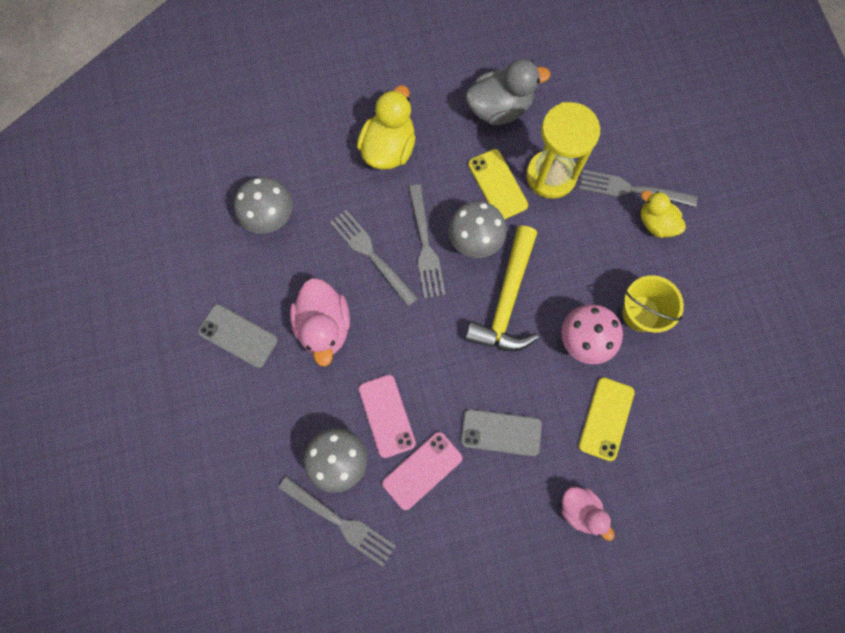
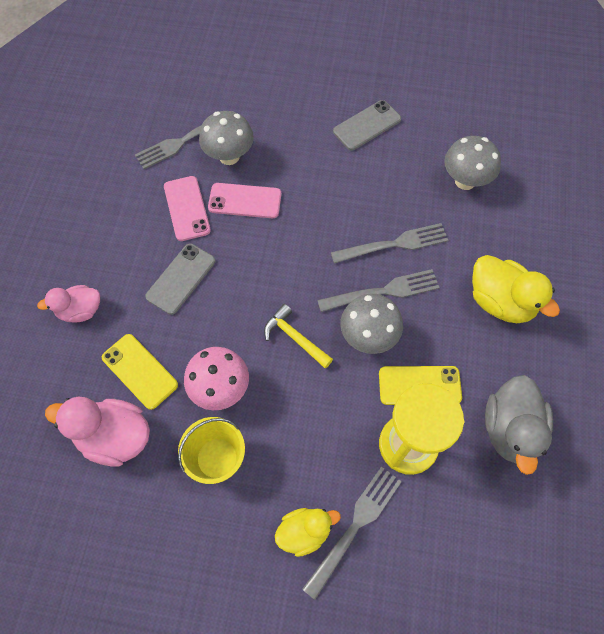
camera: 115 degrees right, 10 degrees down
(324, 326) = (344, 185): pink duck -> pink duck (114, 437)
(425, 245) = (383, 291): grey fork -> grey fork turned 150 degrees clockwise
(506, 300) = (295, 337): yellow hammer -> yellow hammer, size x0.57

